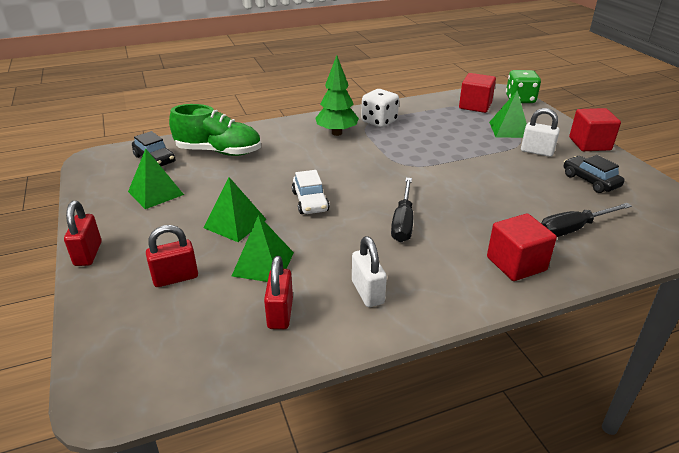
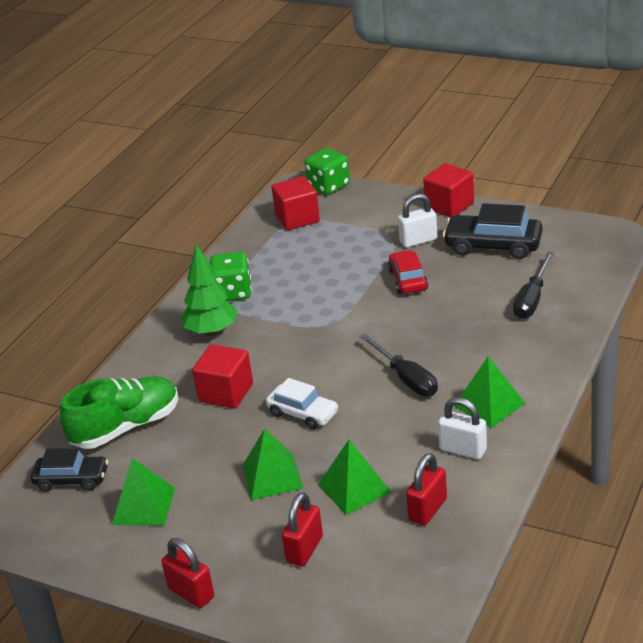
camera: 40 degrees left, 0 degrees up
(280, 313) = (427, 509): red padlock -> red padlock turned 75 degrees clockwise
(379, 121) = (232, 293): white dice -> green dice
(495, 168) = (408, 280): none -> red car
(509, 129) = (365, 229): green pyramid -> green pyramid (489, 404)
(516, 264) = (529, 355): red cube -> red cube (226, 393)
(590, 181) = (493, 246): black car -> black car, size x1.53

